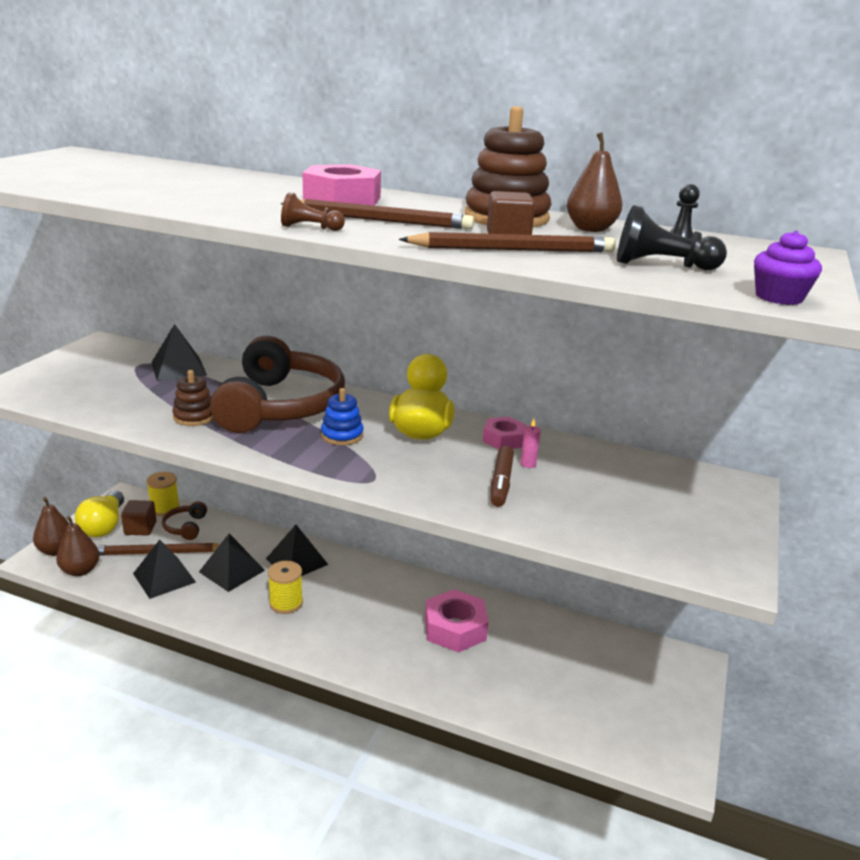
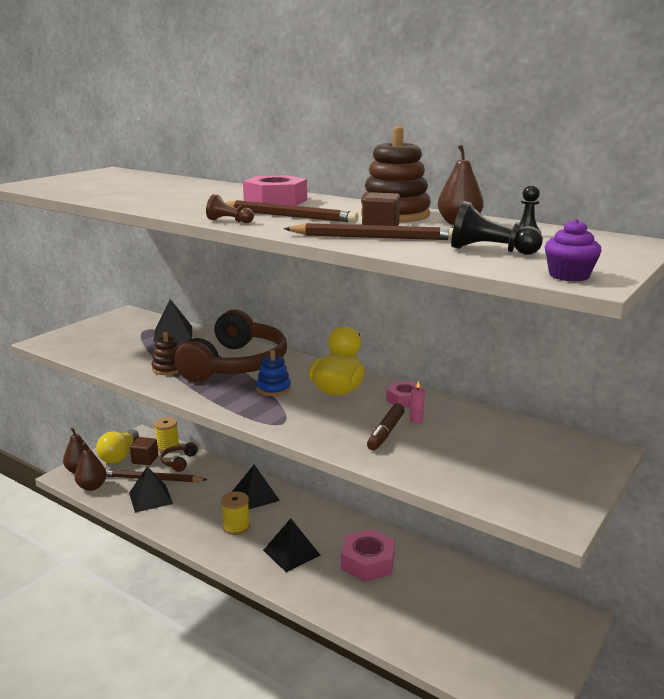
camera: 15 degrees right, 5 degrees down
(232, 571) = (203, 498): black pyramid -> black pyramid (291, 552)

